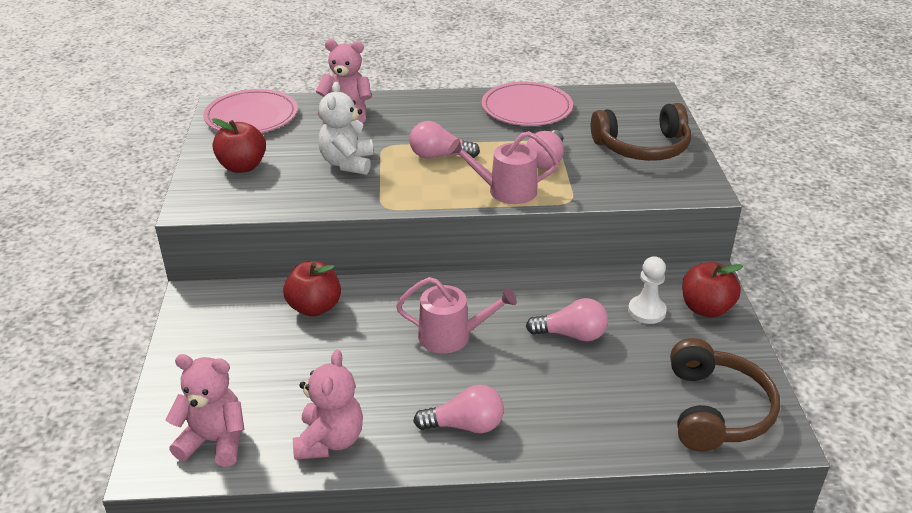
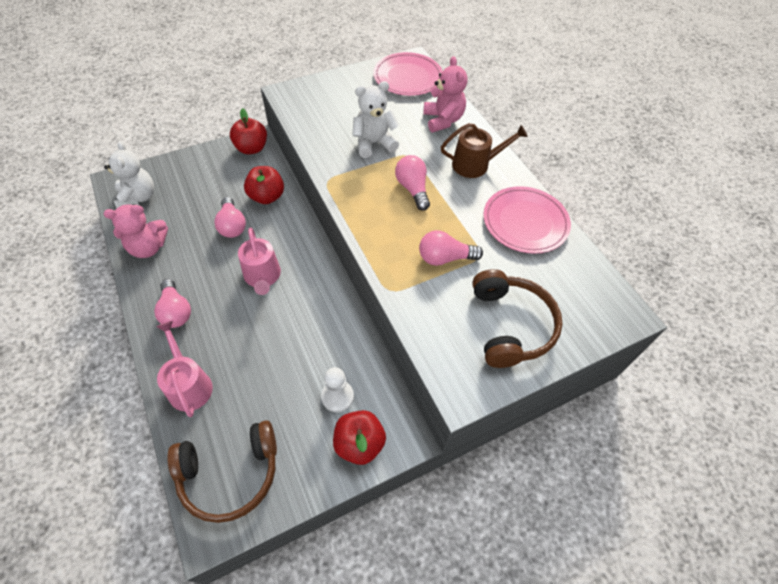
camera: 65 degrees right, 20 degrees up
(214, 441) = (138, 198): pink teddy bear -> white teddy bear
(242, 167) = (342, 97): red apple -> red apple (251, 148)
(430, 113) = (475, 164): none -> brown watering can
(506, 191) = (383, 243): pink watering can -> pink watering can (189, 385)
(571, 335) = (289, 349): pink light bulb -> pink light bulb (232, 225)
(643, 147) = (510, 325): brown headphones -> brown headphones turned 150 degrees counterclockwise

